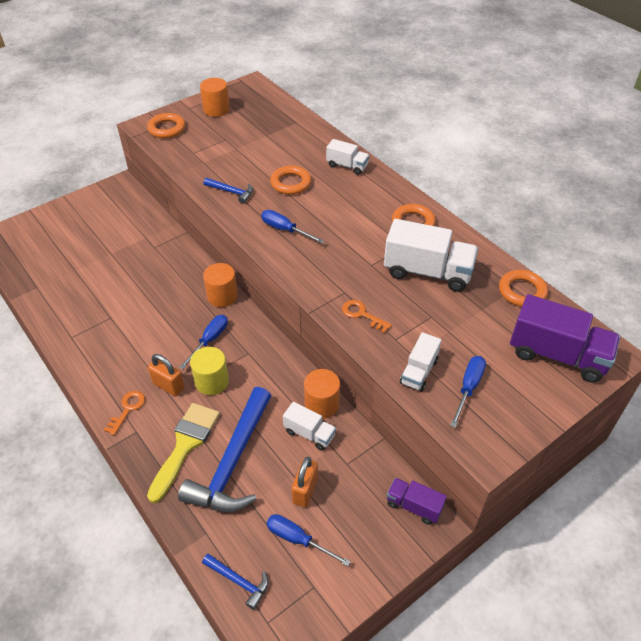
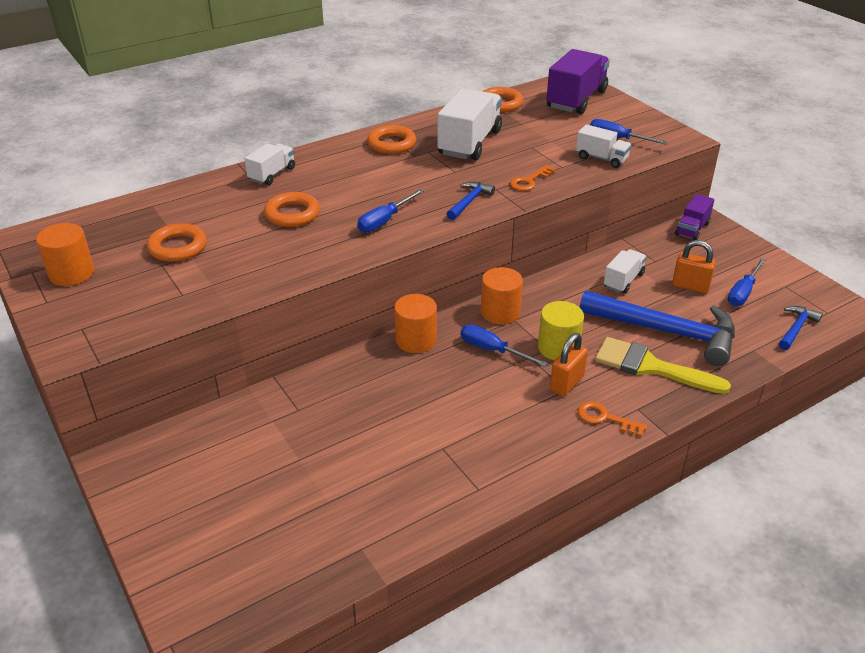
camera: 85 degrees left, 10 degrees down
(167, 129) = (97, 323): orange ring -> orange ring (178, 247)
(231, 192) = (294, 259): blue hammer -> blue hammer (469, 201)
(321, 404) = (585, 271): orange cylinder -> orange cylinder (500, 312)

